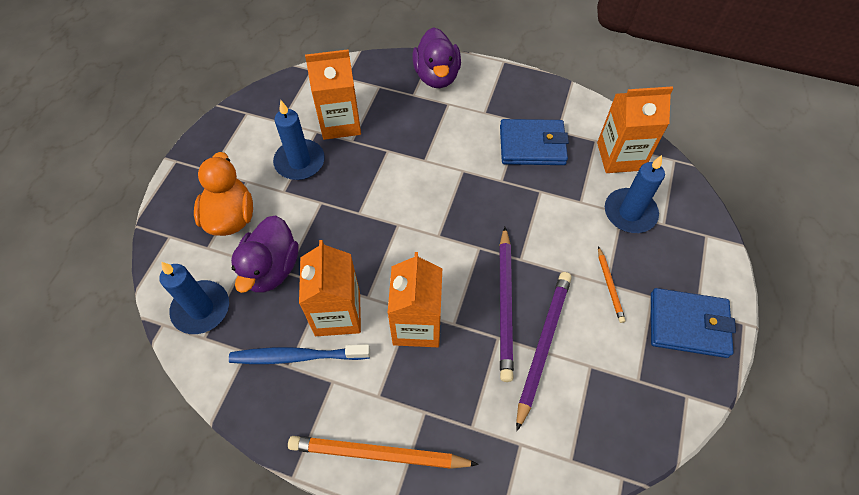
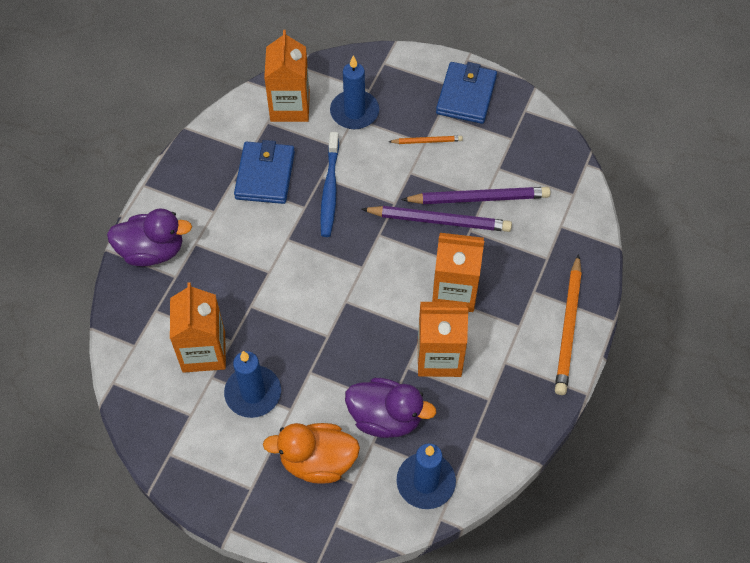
camera: 85 degrees left, 0 degrees up
(297, 356) = (480, 391): blue toothbrush -> blue toothbrush (330, 189)
(543, 345) = (479, 198): purple pencil -> purple pencil turned 150 degrees clockwise

